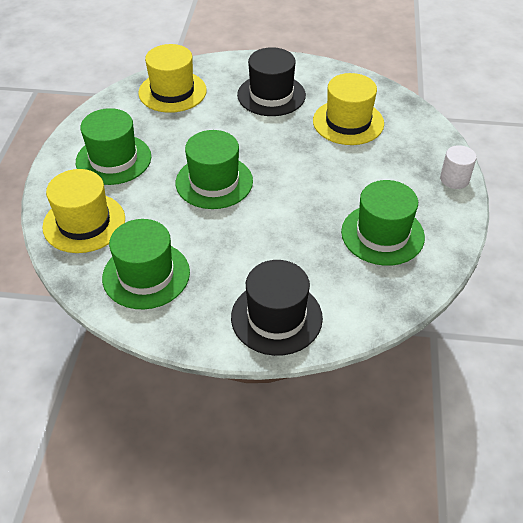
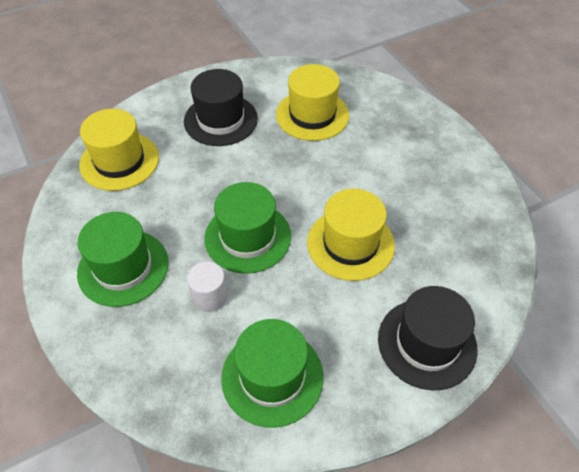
camera: 35 degrees left, 5 degrees up
(84, 223) = (156, 358): yellow hat -> yellow hat (350, 244)
(382, 234) = (435, 208): green hat -> none
(454, 179) = (441, 126): white cylinder -> white cylinder (210, 297)

